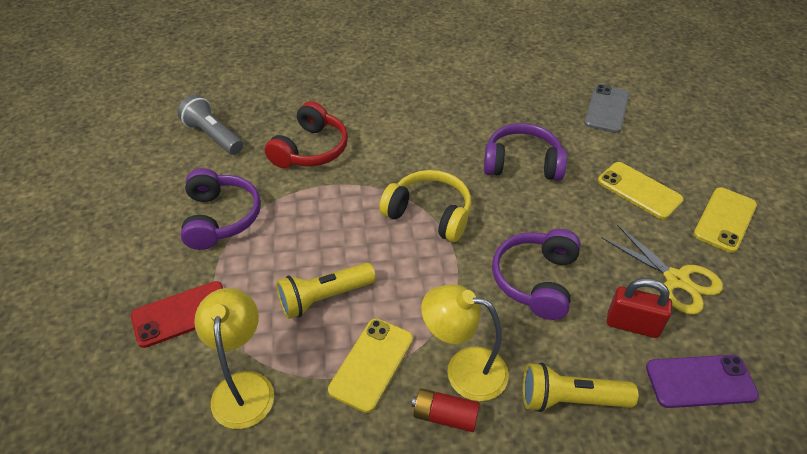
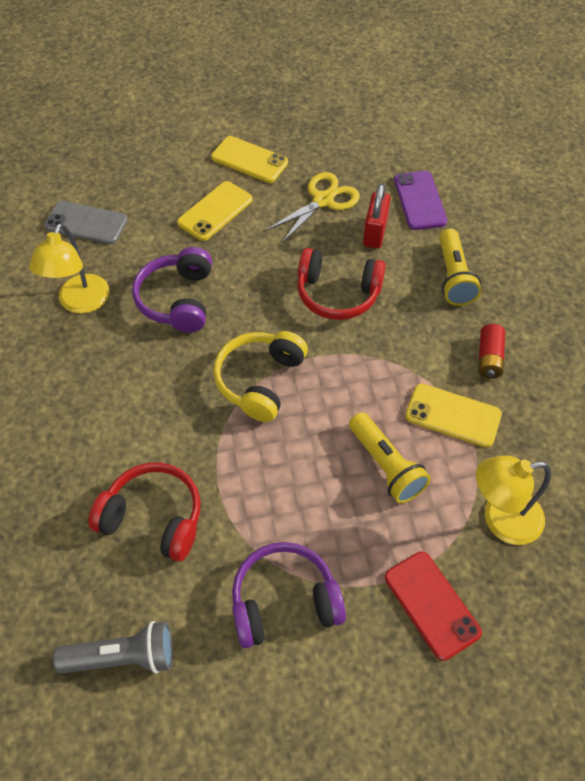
camera: 95 degrees left, 10 degrees up
(213, 136) = (123, 657): grey flashlight -> grey flashlight turned 135 degrees counterclockwise
(464, 370) = (443, 346): yellow lamp -> yellow lamp (80, 303)
(536, 280) = (337, 294): purple headphones -> red headphones

